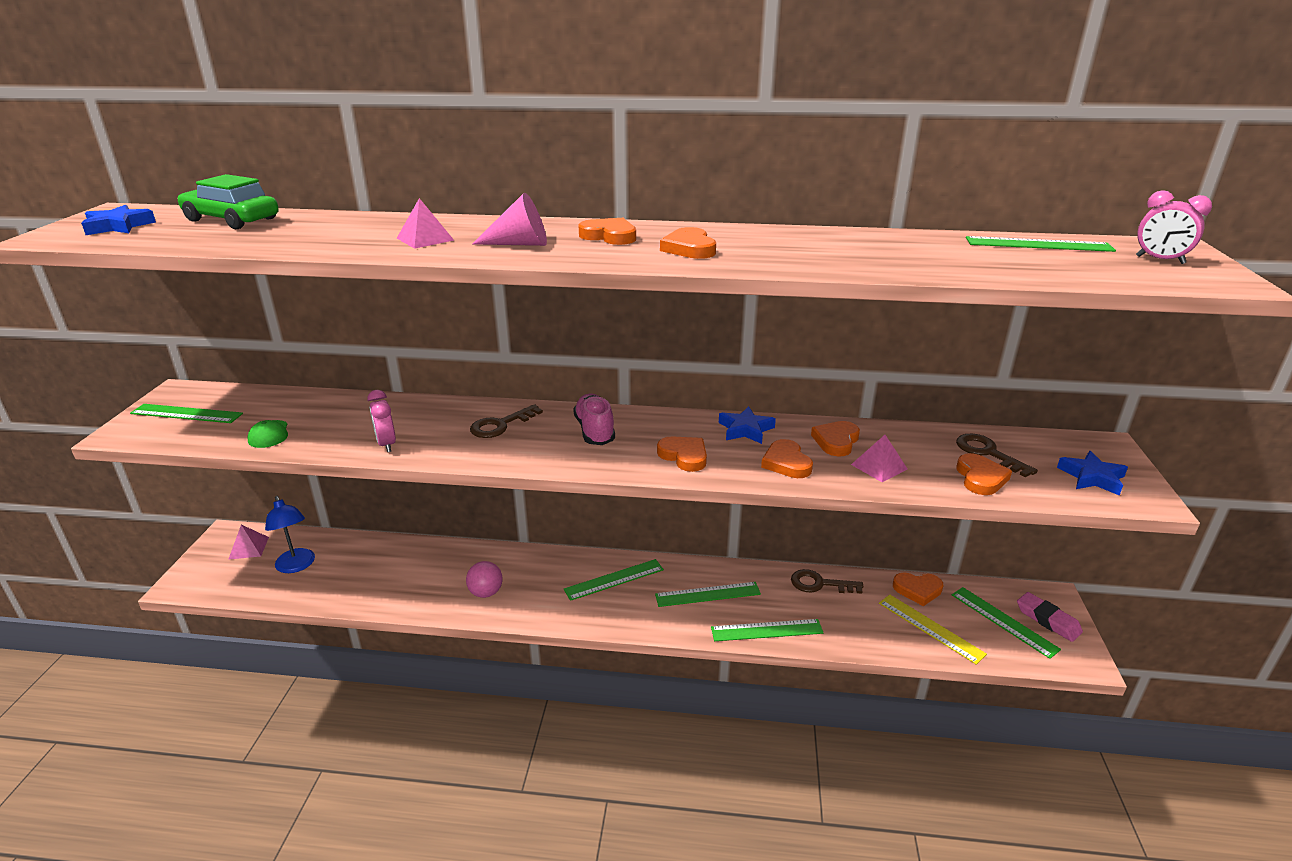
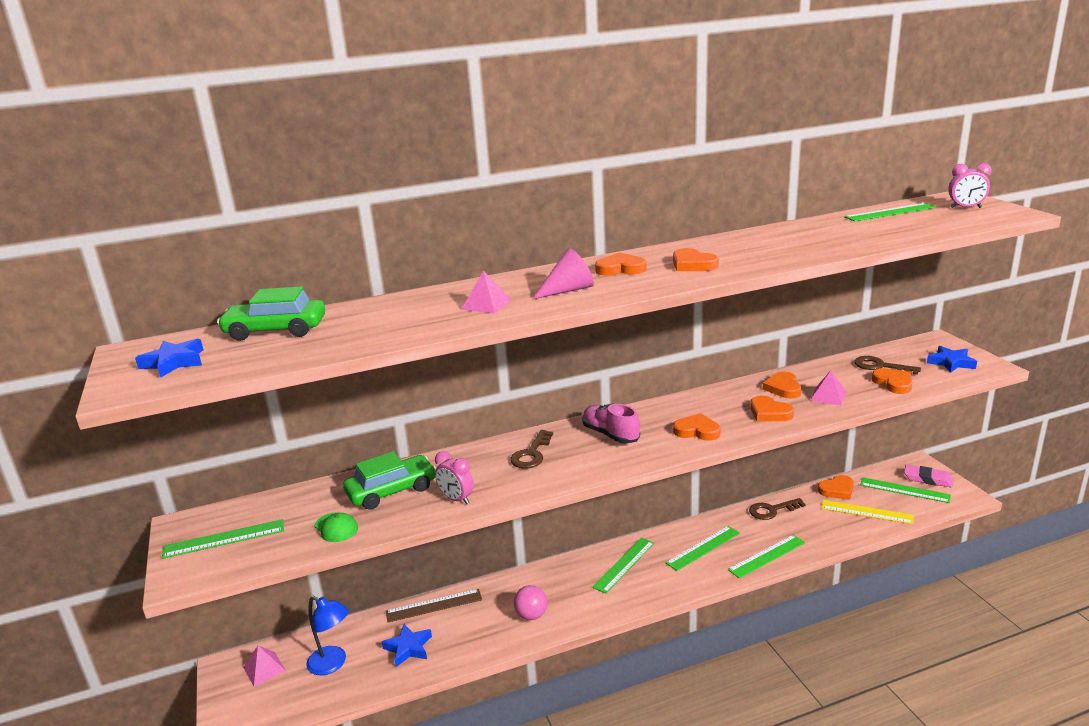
camera: 25 degrees left, 5 degrees down
(348, 418) = (391, 491): none -> green car
(417, 549) = (434, 605): none -> brown ruler
(745, 429) = (715, 399): blue star -> blue star (408, 648)

